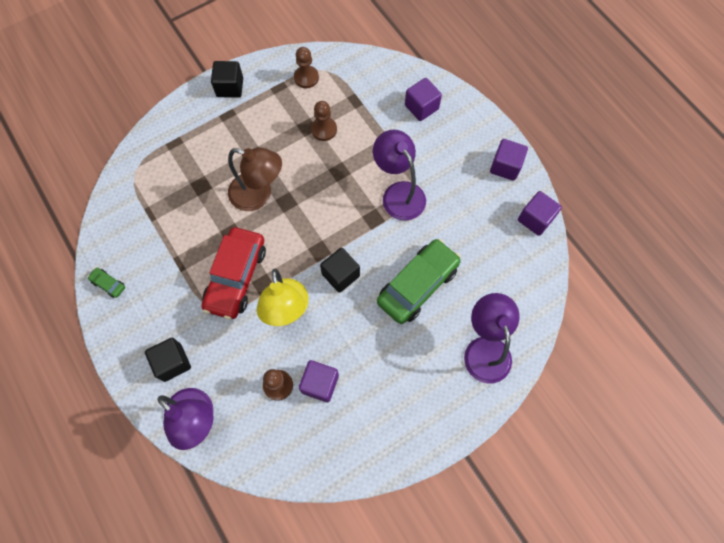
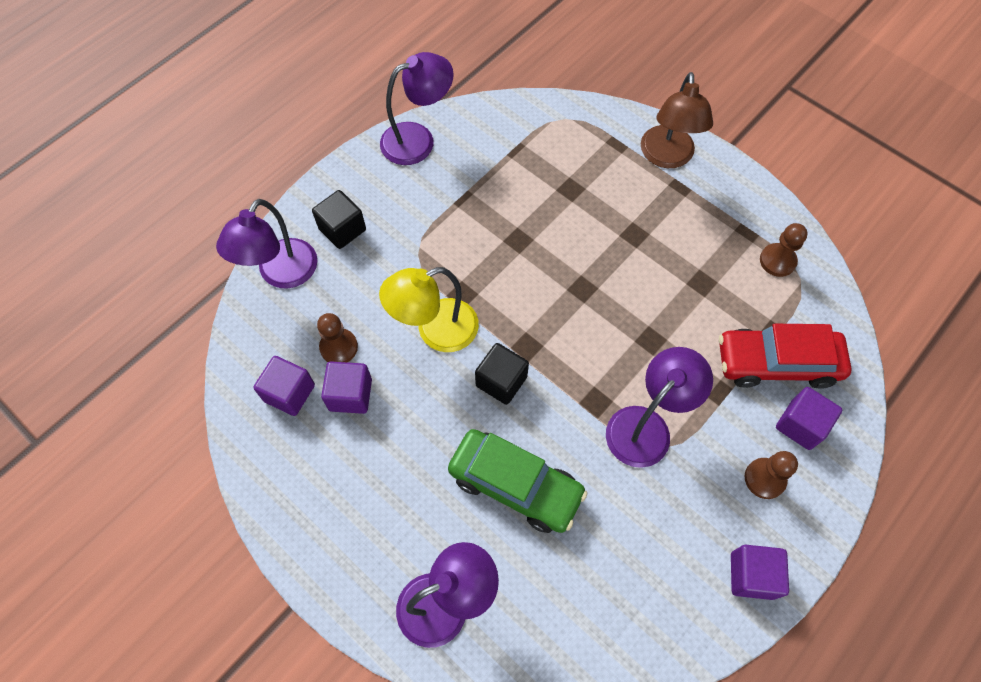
camera: 75 degrees right, 5 degrees down
(108, 284) = (418, 139): green car -> purple lamp
(230, 87) = (721, 178): black cube -> none
(236, 277) = (463, 262): red car -> red car (777, 363)
(258, 195) = (580, 255): brown lamp -> brown lamp (667, 157)
(324, 129) = (706, 304): brown pawn -> brown pawn (764, 479)
(535, 219) = (677, 642): purple cube -> purple cube (289, 393)

